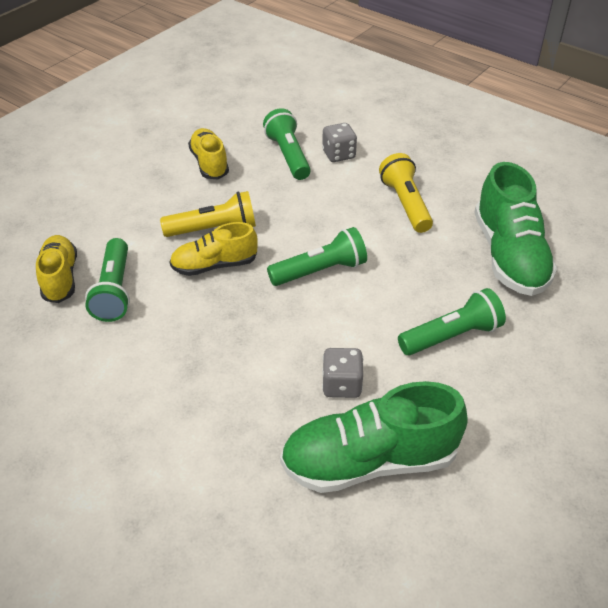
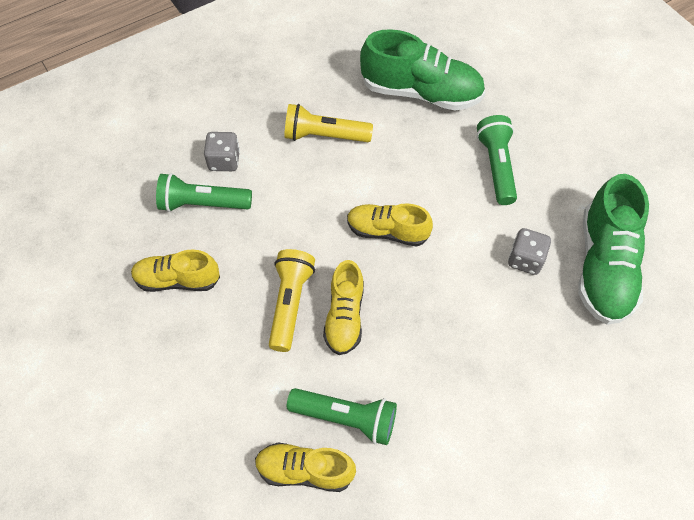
camera: 70 degrees left, 15 degrees up
(320, 271) = (387, 231): green flashlight -> yellow shoe

